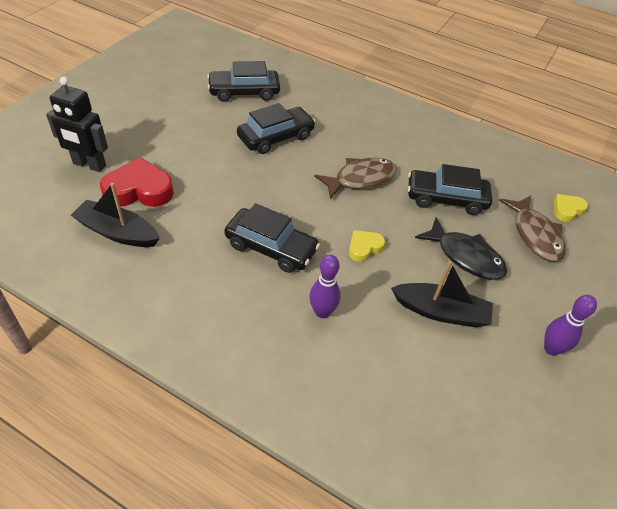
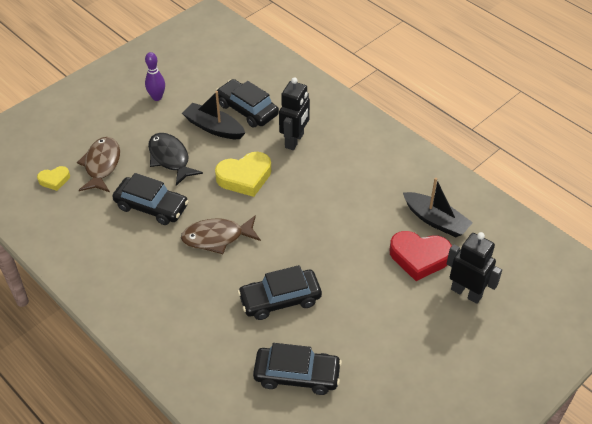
camera: 160 degrees left, 0 degrees up
(271, 247) = (317, 189): black car -> black car (247, 109)
(322, 312) = (294, 141): purple bowling pin -> black robot
(364, 247) = (245, 177): yellow heart -> yellow heart, size x1.82

